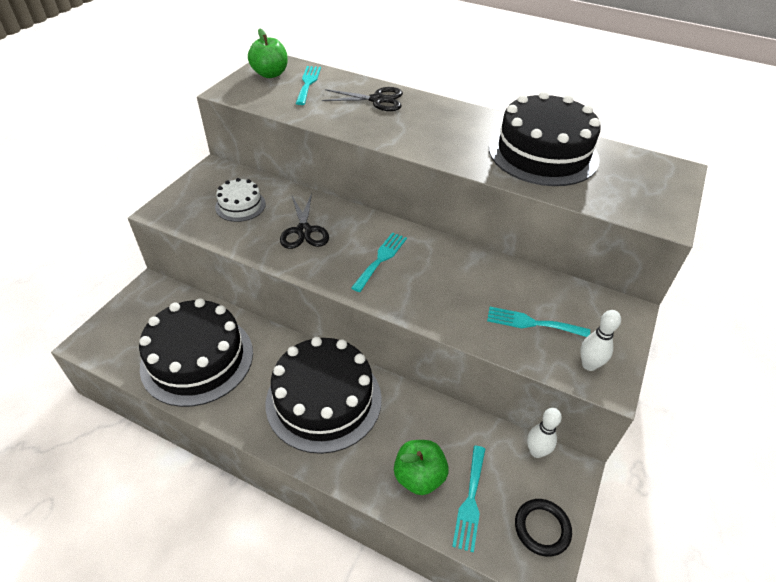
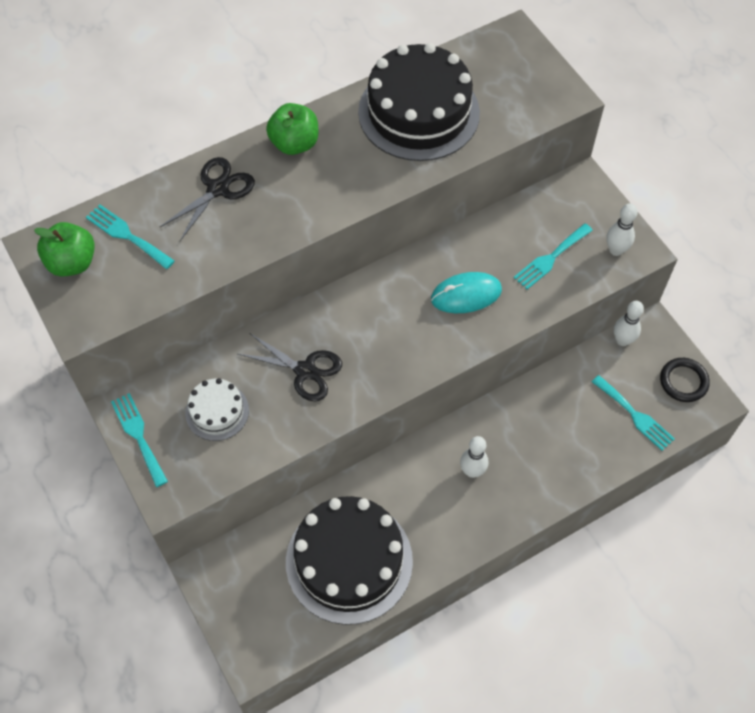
camera: 55 degrees left, 15 degrees up
(324, 400) = (472, 471): black cake -> white bowling pin
(381, 259) = (395, 325): turquoise fork -> turquoise fork (138, 436)
(419, 476) = (593, 439): green apple -> green apple (294, 143)
(445, 286) = (466, 295): none -> turquoise mouse

